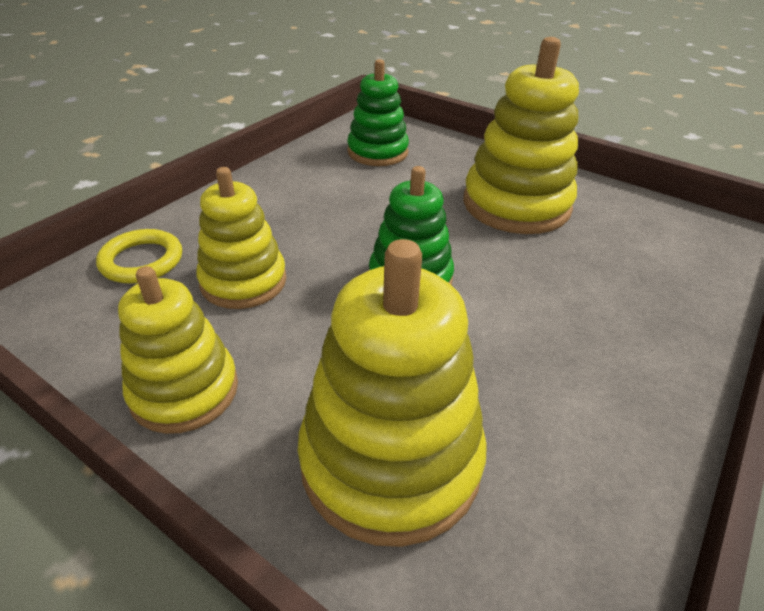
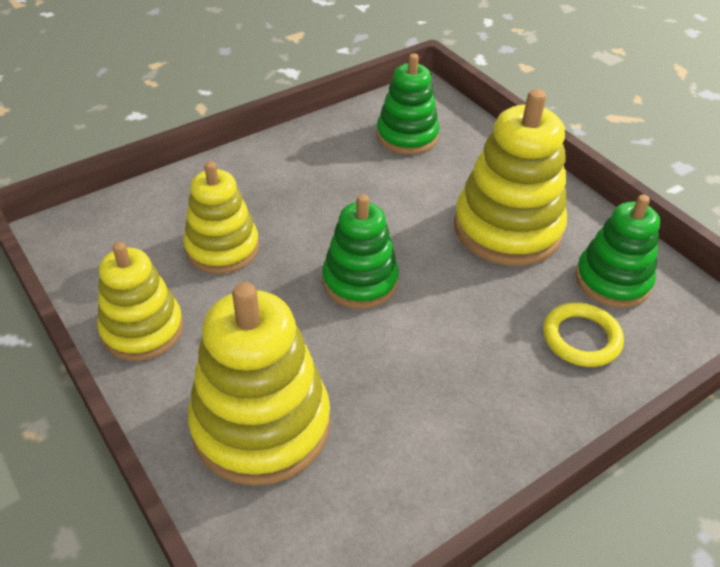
camera: 20 degrees right, 5 degrees up
(142, 261) = (152, 208): yellow ring -> yellow ring (581, 338)
(634, 226) = (612, 280): none -> green stacking toy

